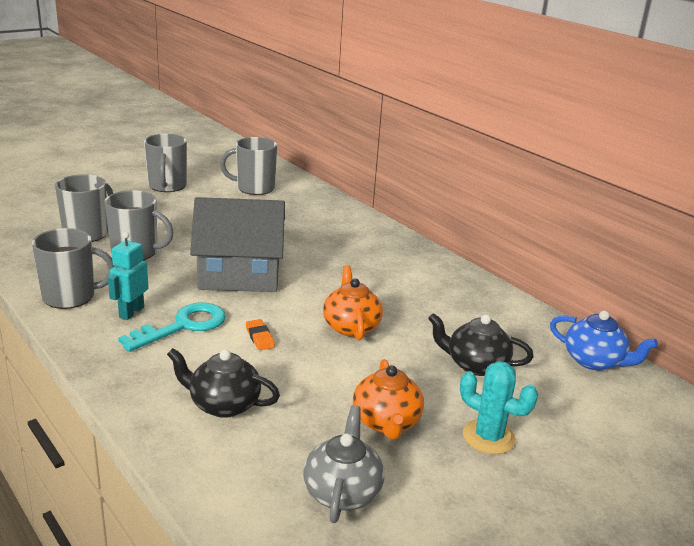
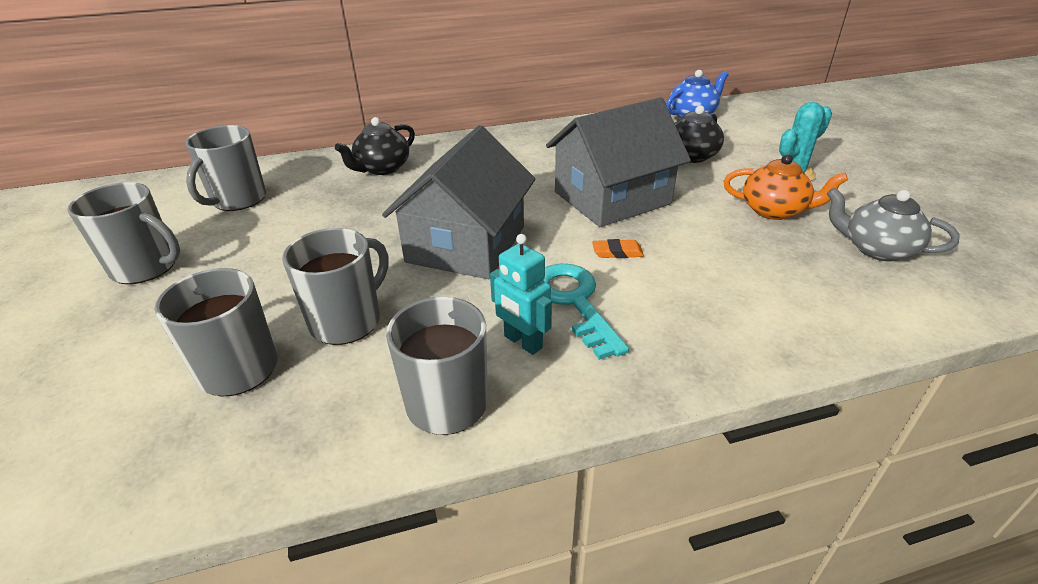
camera: 65 degrees left, 10 degrees up
(223, 404) = (745, 294): black teapot -> black teapot (382, 168)
(351, 326) = (612, 198): orange teapot -> grey house

